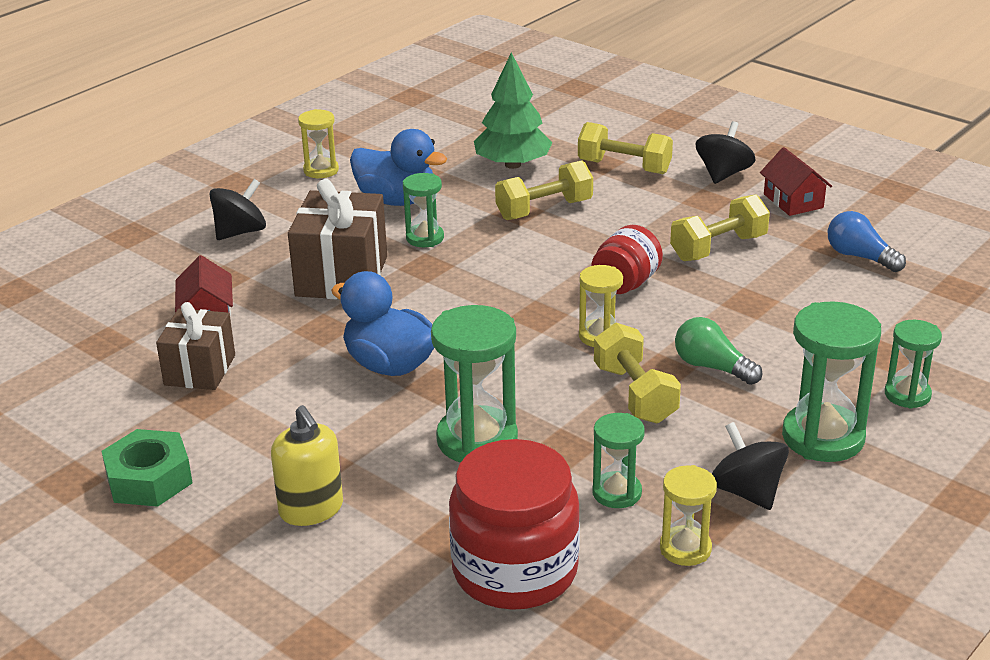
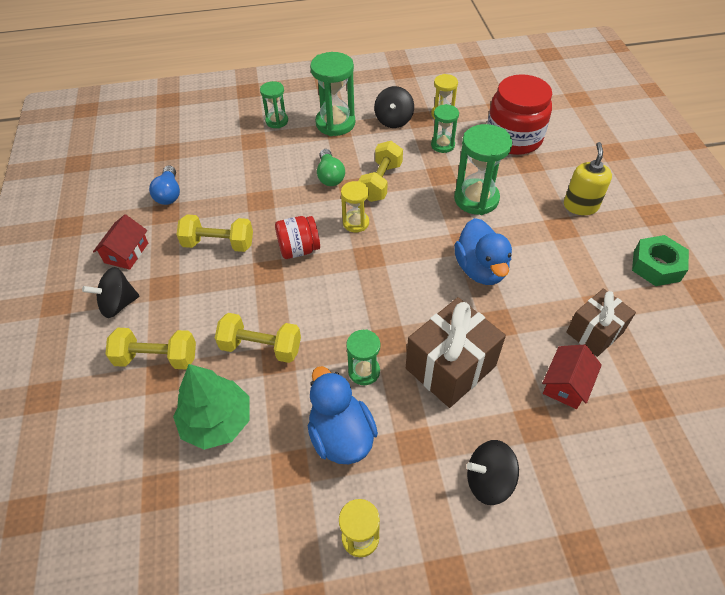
camera: 140 degrees left, 20 degrees up
(624, 167) = (157, 358): yellow dumbbell -> yellow dumbbell turned 60 degrees counterclockwise

